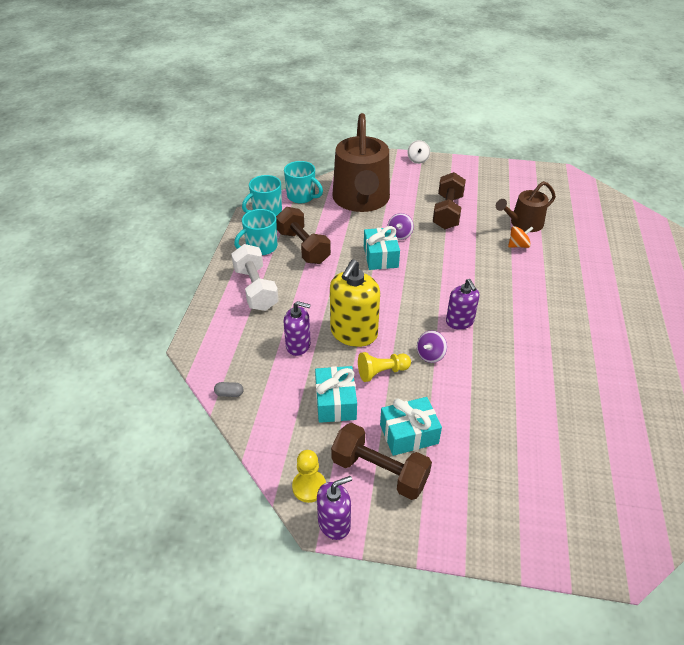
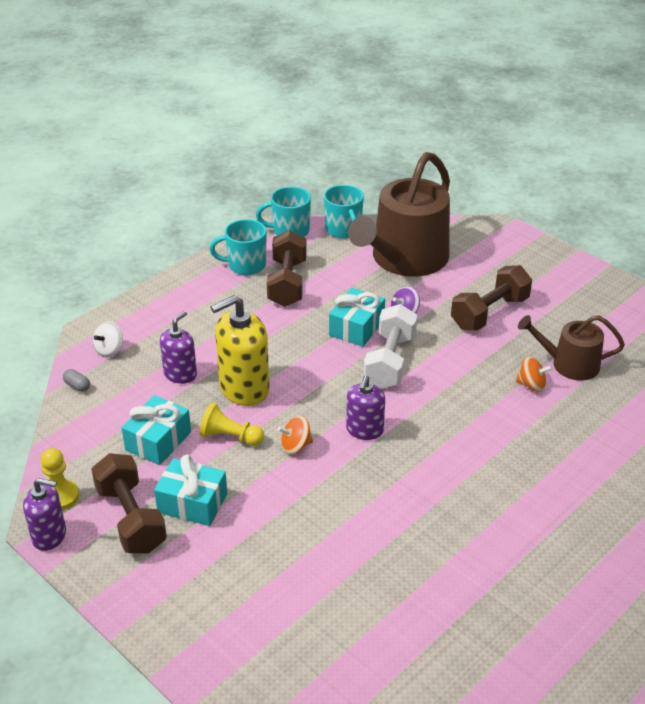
camera: 35 degrees right, 5 degrees down
(256, 289) = (197, 304): white dumbbell -> white dumbbell (390, 361)
(298, 345) = (180, 374): purple soap dispenser -> purple soap dispenser turned 105 degrees counterclockwise
(418, 160) = (525, 240): white spinning top -> white spinning top (109, 350)
(430, 355) = (295, 446): purple spinning top -> orange spinning top

